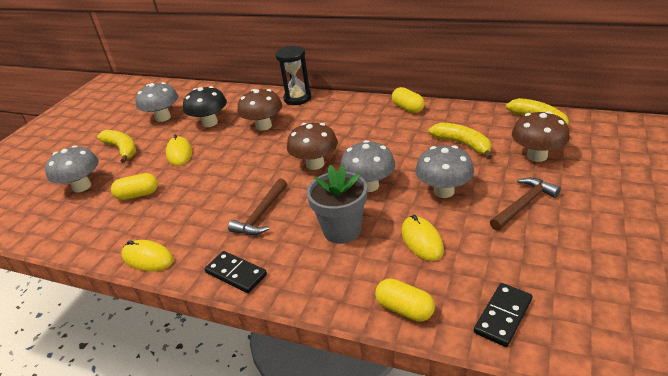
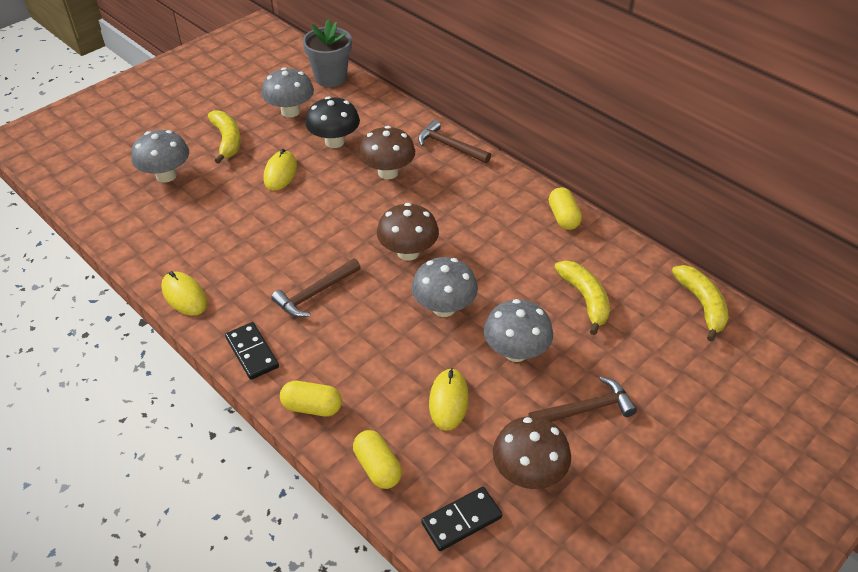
camera: 20 degrees right, 10 degrees up
(138, 195) = (213, 212): yellow capsule -> yellow capsule (312, 407)
(297, 98) = (449, 146): black hourglass -> brown hammer
(342, 230) = (380, 350): grey flower pot -> grey flower pot (330, 78)
(537, 156) = (654, 354): brown mushroom -> brown mushroom (528, 473)

